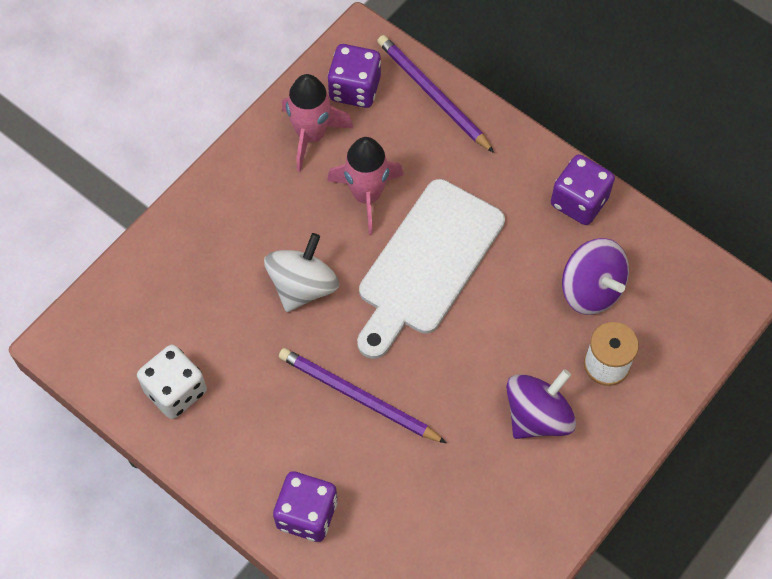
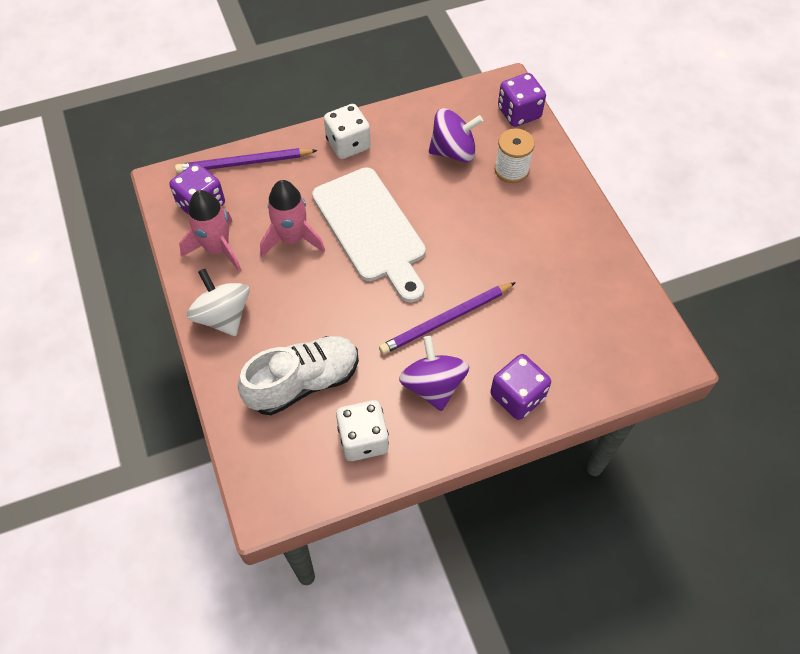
camera: 60 degrees left, 5 degrees down
(206, 302) = (304, 382): none -> white shoe
(303, 286) = (335, 312): white spinning top -> white spinning top (223, 316)
(526, 178) = (348, 144): none -> white dice
(537, 416) = (525, 223): purple spinning top -> purple spinning top (433, 385)
(579, 201) = (386, 126): purple dice -> purple dice (519, 113)

